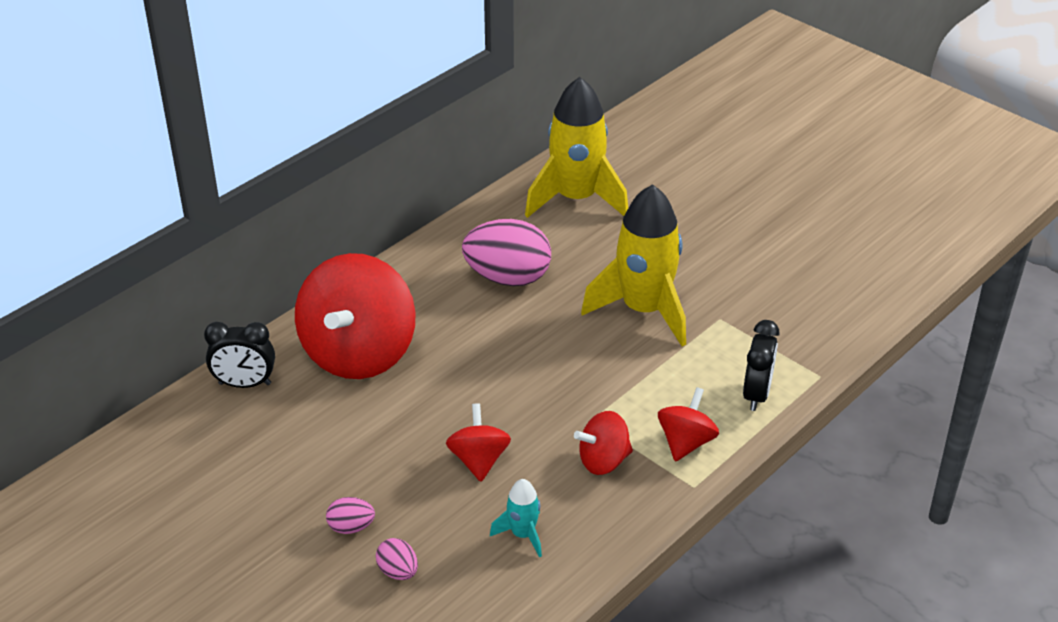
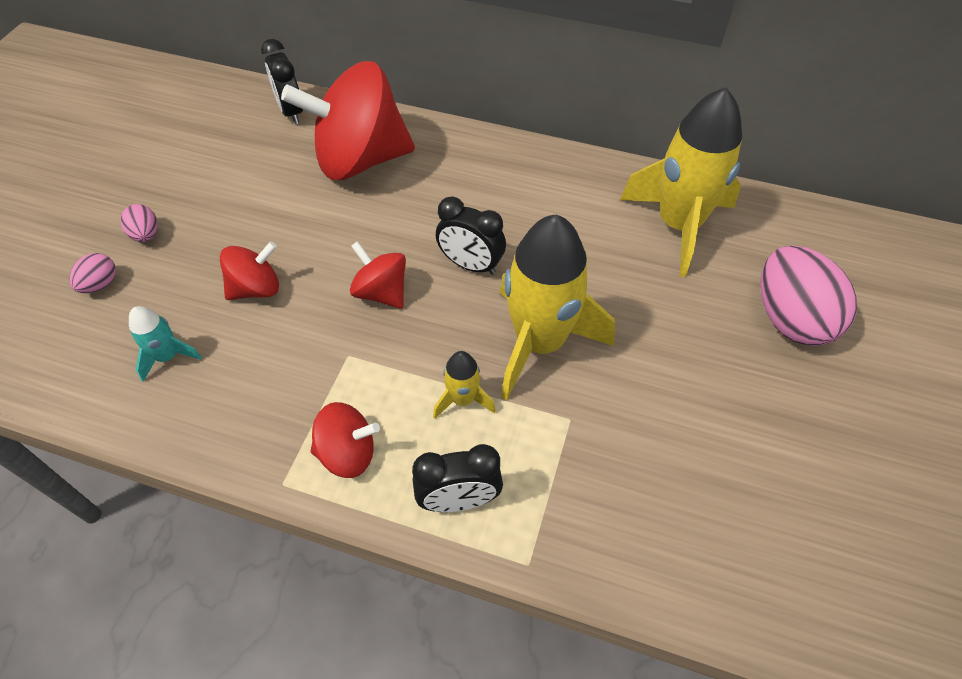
camera: 65 degrees right, 15 degrees up
(508, 278) = (520, 218): pink egg -> pink egg (790, 319)
(541, 322) = (471, 265): none -> black clock
(603, 461) = (291, 387): red spinning top -> red spinning top (381, 292)
(672, 367) = (463, 399): none -> yellow rocket

